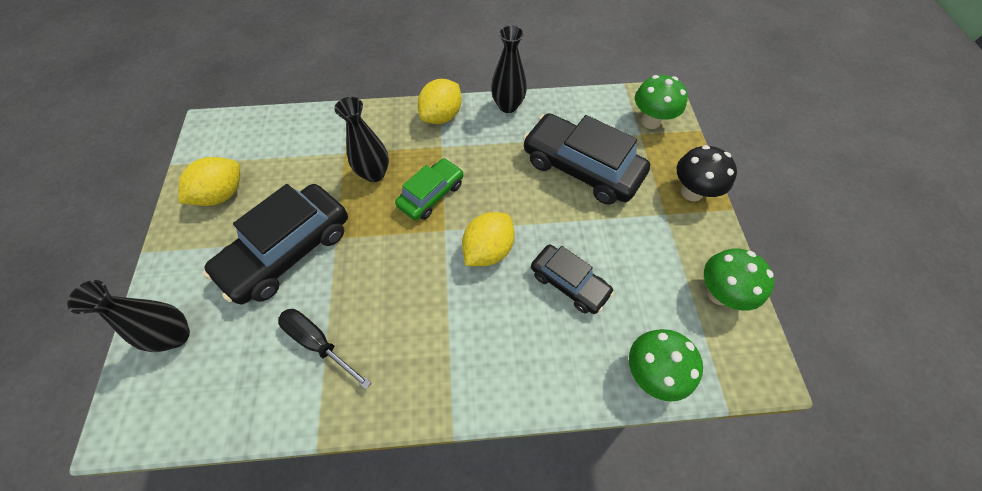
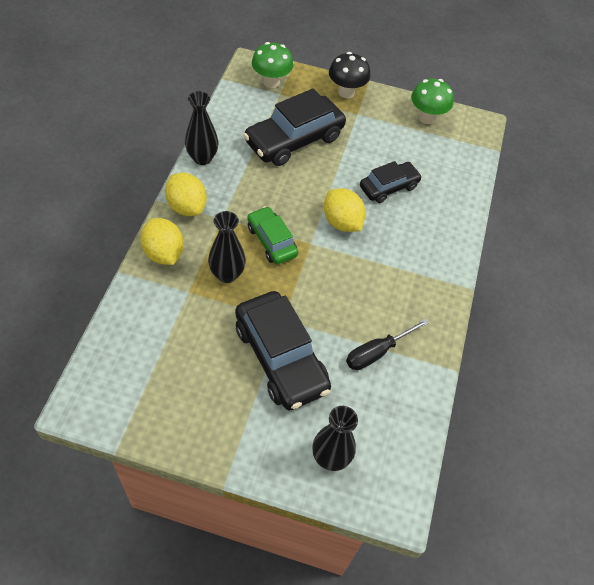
camera: 75 degrees left, 5 degrees down
(222, 194) = (186, 403): yellow lemon -> yellow lemon (163, 253)
(651, 372) = (465, 173): green mushroom -> none

